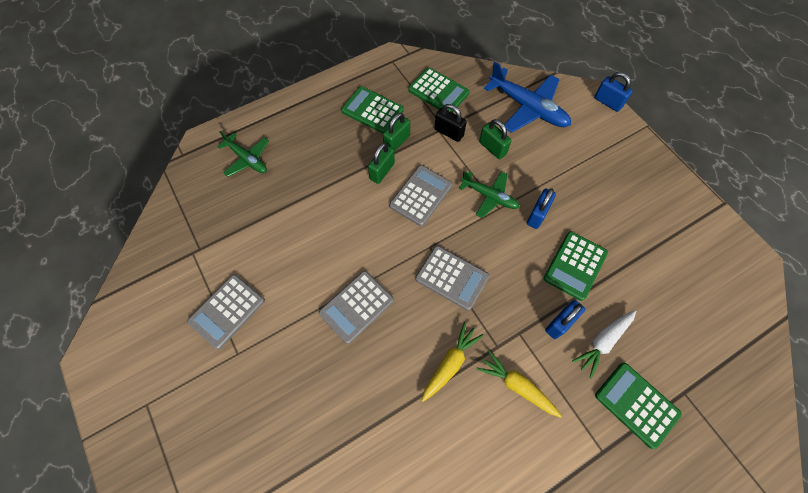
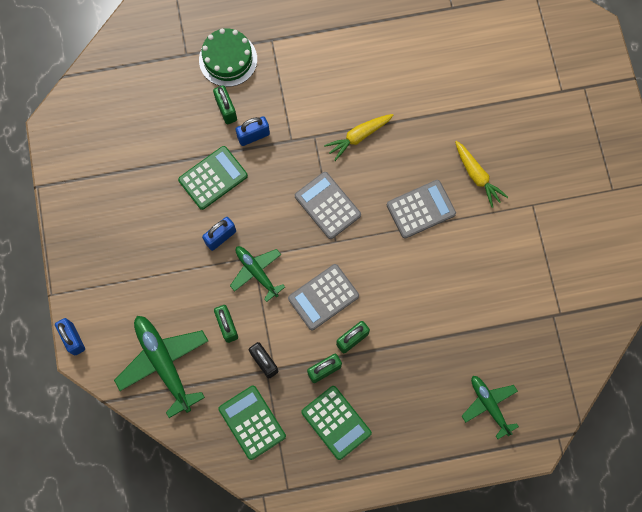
camera: 160 degrees left, 10 degrees up
(227, 311) = (535, 244): grey calculator -> none
(517, 386) = (313, 102): yellow carrot -> yellow carrot (477, 176)
(527, 108) = (164, 363): blue plane -> green plane
(603, 342) = (226, 110): white carrot -> green padlock
(636, 404) = (228, 59): green calculator -> green cake

